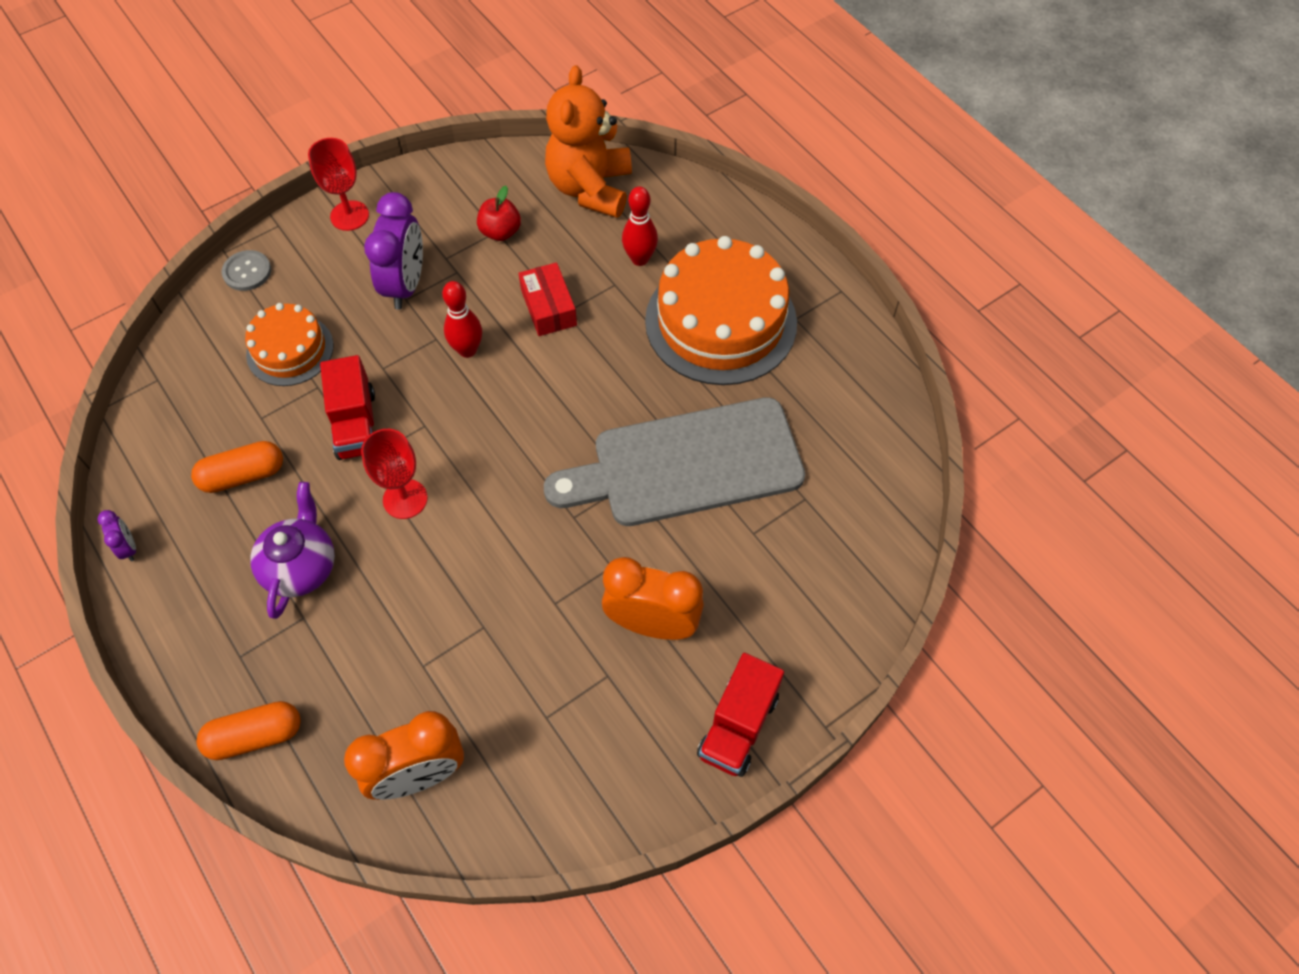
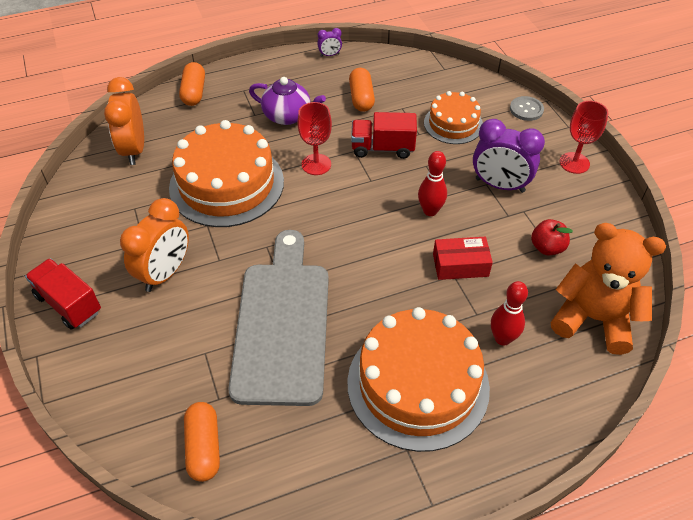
camera: 105 degrees right, 10 degrees down
(469, 605) = (226, 184): none -> orange cake
(864, 493) = (204, 447): none -> orange capsule

